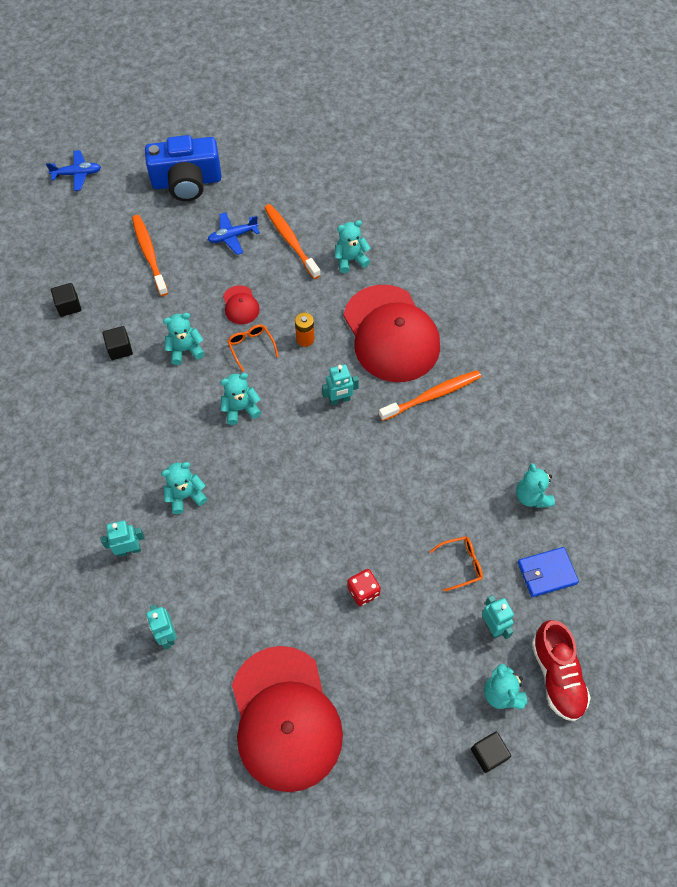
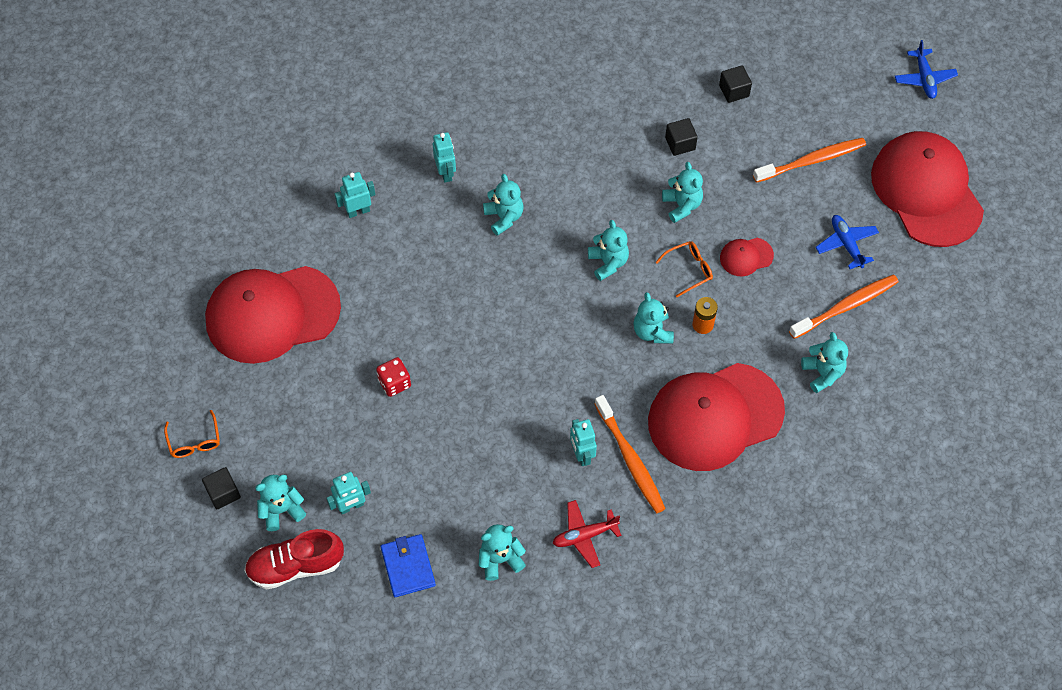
camera: 90 degrees right, 0 degrees up
(187, 182) = (926, 191): blue camera -> red cap
(311, 376) = (652, 331): none -> turquoise teddy bear
(339, 400) = (622, 361): turquoise robot -> turquoise robot (581, 455)
(460, 564) = (421, 478): orange glasses -> orange glasses (194, 440)
(504, 431) = (584, 535): none -> red plane

